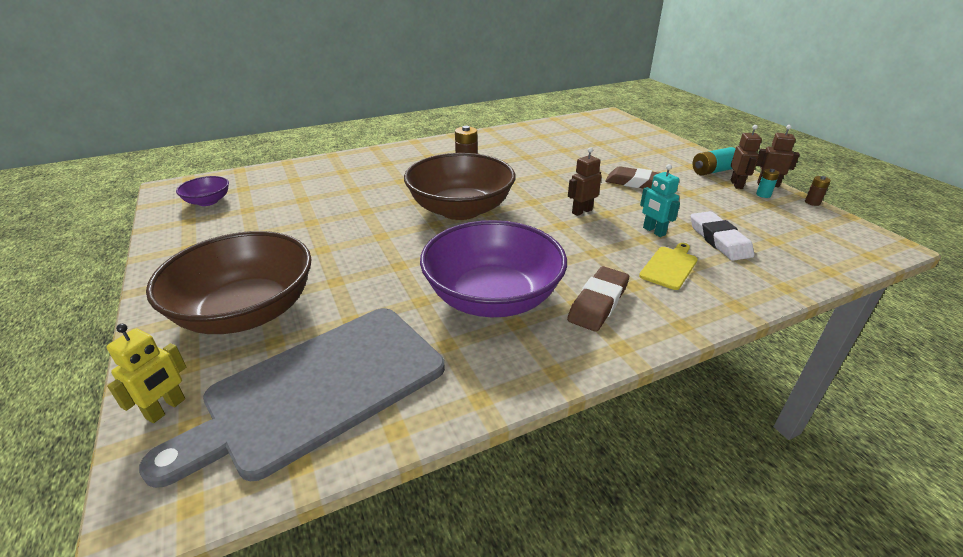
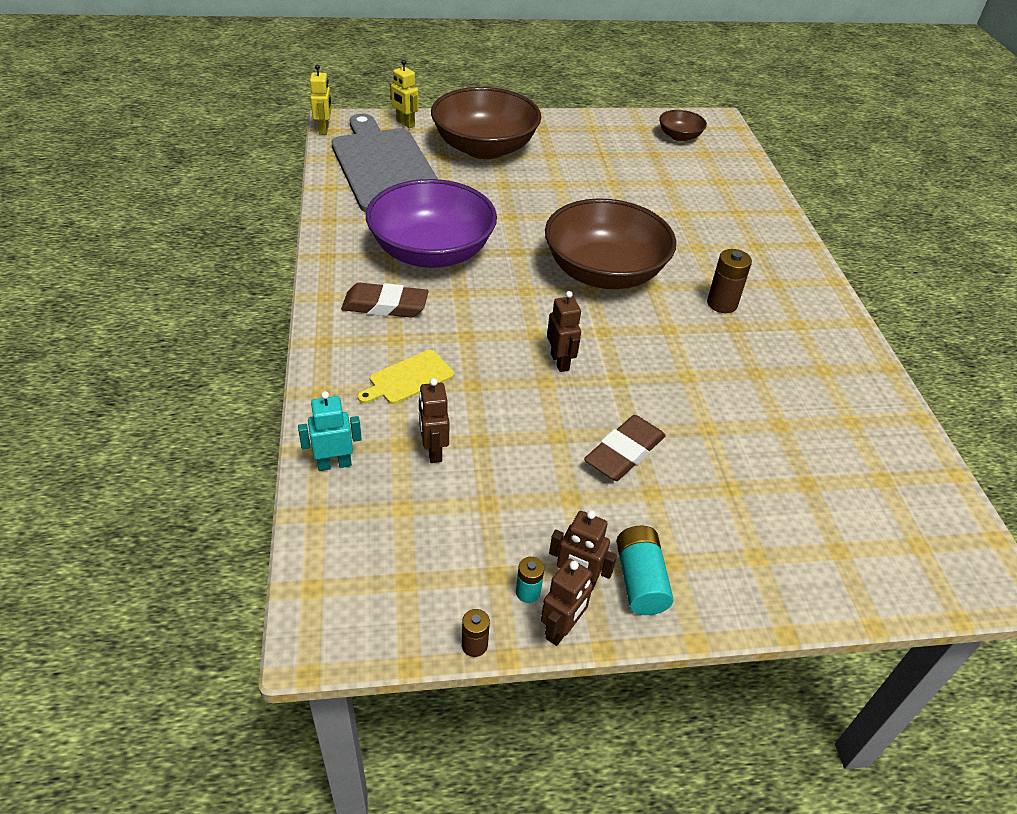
camera: 105 degrees right, 10 degrees up
(188, 521) = (324, 129): none -> yellow robot
(208, 201) = (679, 136): purple bowl -> brown bowl
(598, 303) = (385, 305): brown eraser -> brown eraser turned 45 degrees counterclockwise
(654, 231) = (483, 402): turquoise robot -> turquoise robot (334, 464)
(669, 266) = (408, 378): yellow cutting board -> yellow cutting board turned 90 degrees clockwise
(719, 240) = (433, 451): white eraser -> brown robot

